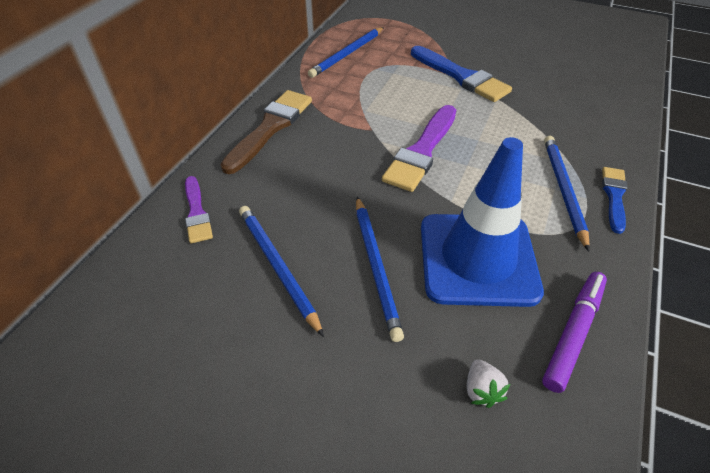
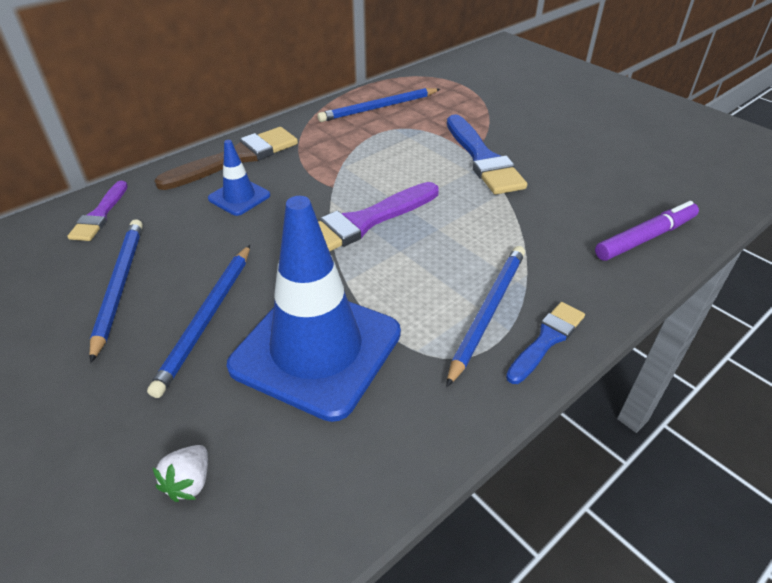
camera: 25 degrees right, 5 degrees down
(305, 160) = (239, 197): none -> blue traffic cone
(573, 333) = (345, 469): purple marker -> purple marker (645, 238)

